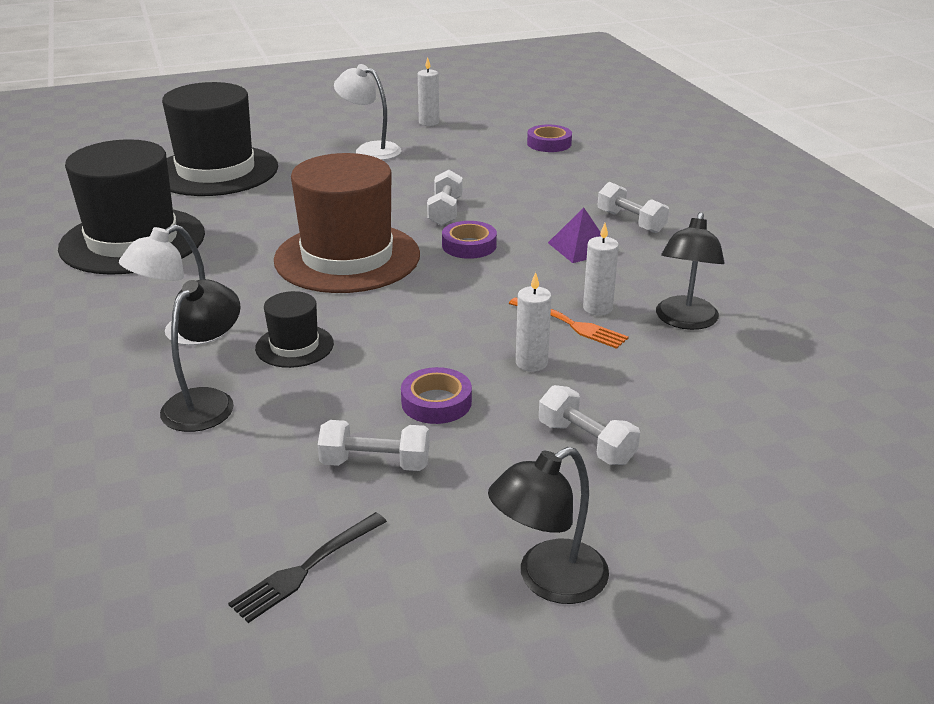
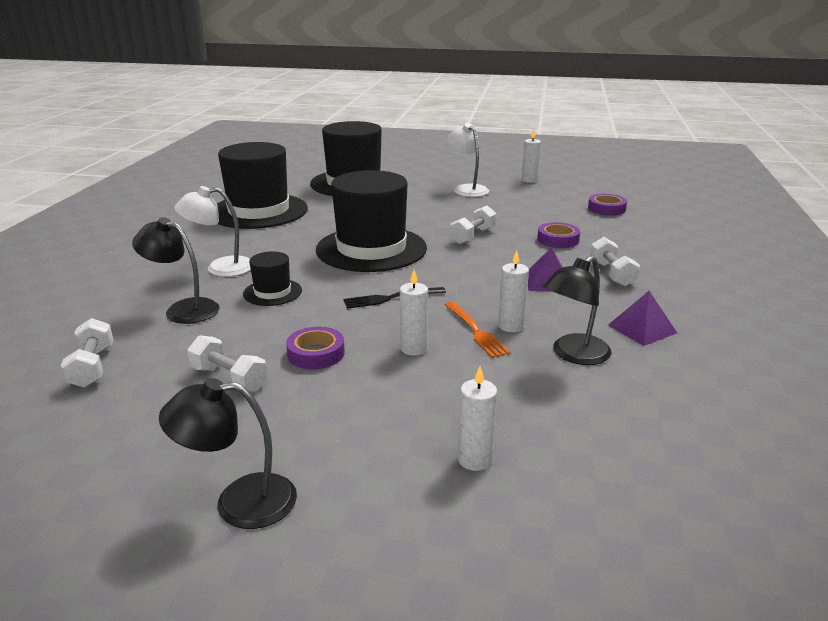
camera: 30 degrees right, 5 degrees down
(207, 401) = (183, 309): black lamp -> black lamp turned 120 degrees counterclockwise
(306, 569) = (107, 428): black fork -> black fork (390, 298)
(347, 257) = (371, 249): brown hat -> black hat
(469, 245) = (463, 261): purple tape -> purple tape (558, 240)
(586, 442) = (387, 416): white dumbbell -> white dumbbell (92, 367)
(709, 453) = (475, 459): none -> white candle
(715, 275) = (642, 329): none -> purple pyramid

